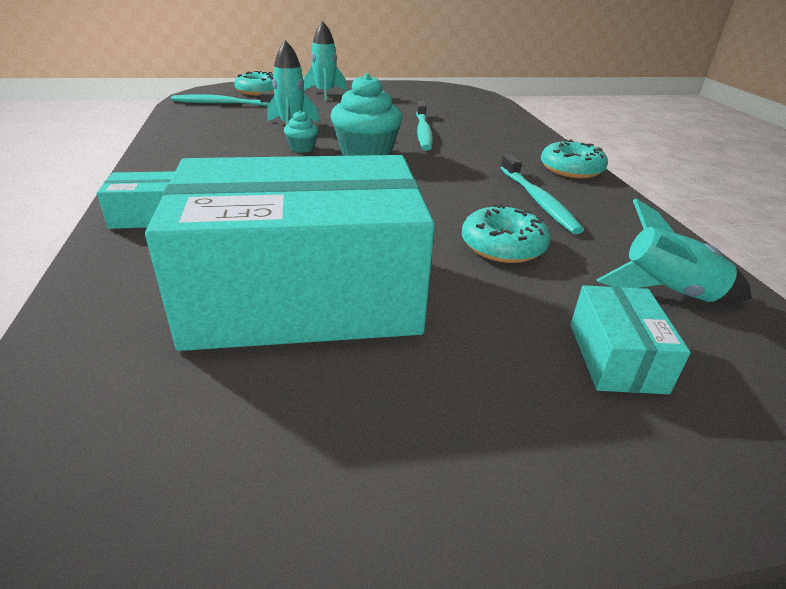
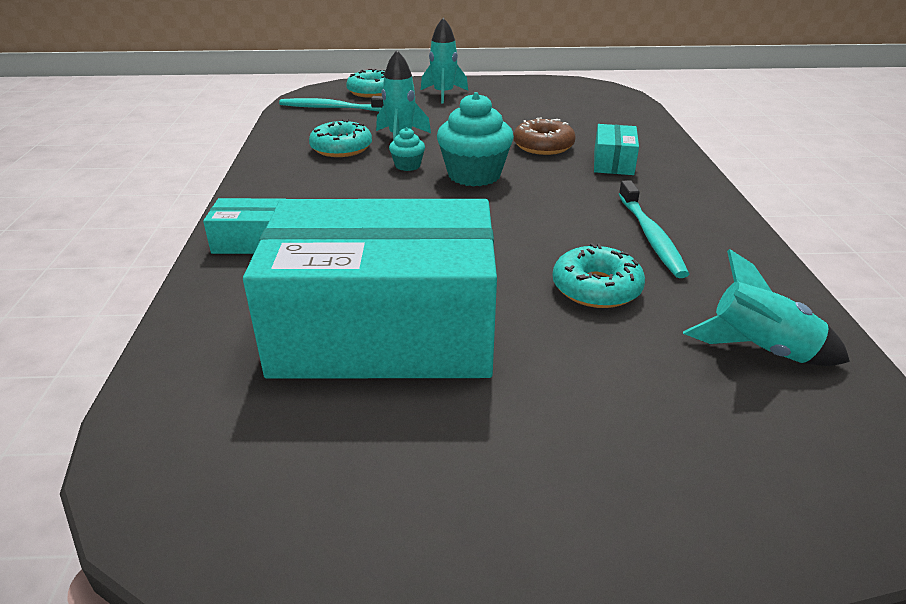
camera: 10 degrees right, 0 degrees up
(423, 132) = (543, 146): turquoise toothbrush -> brown donut
(571, 169) = (701, 197): turquoise donut -> turquoise donut (341, 148)
(616, 357) = (678, 414): turquoise box -> turquoise box (613, 162)

